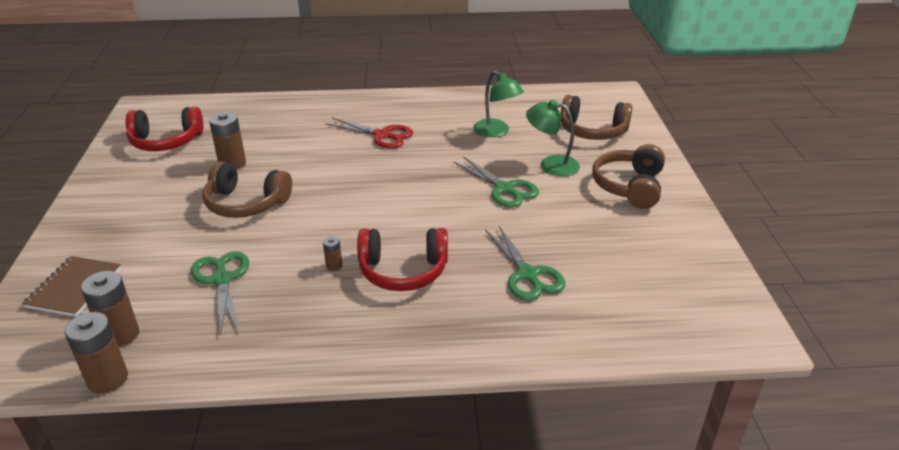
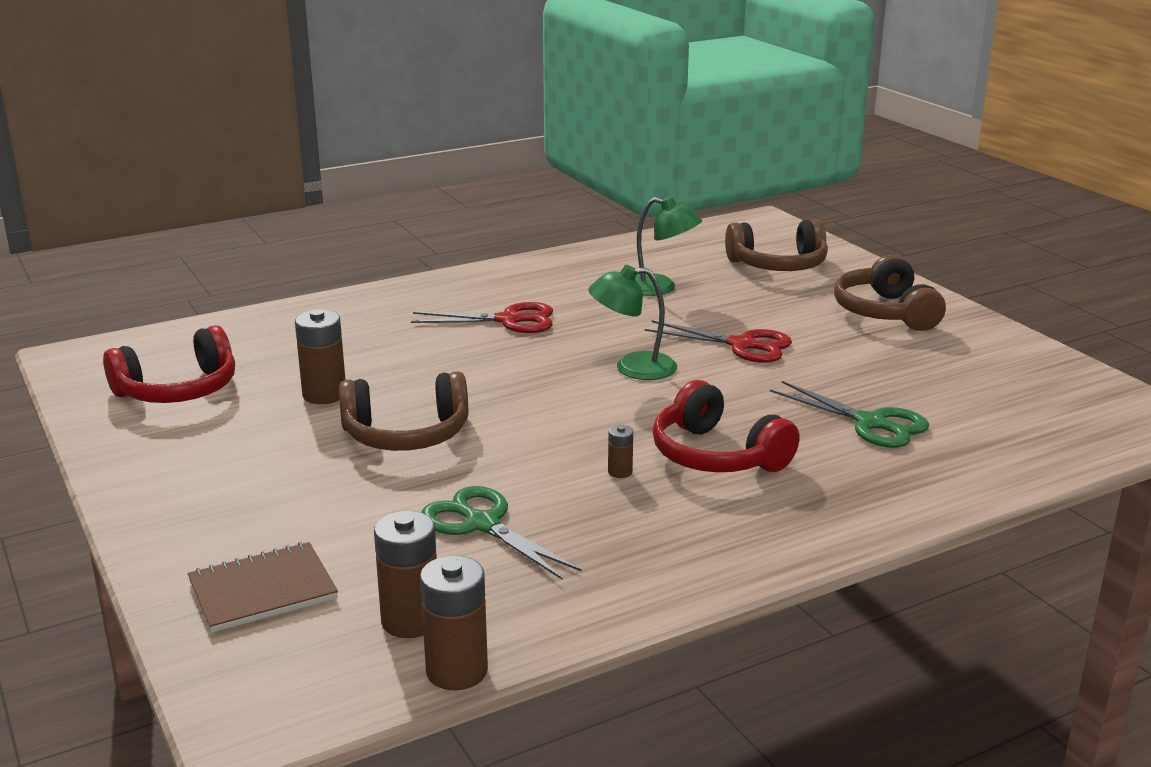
camera: 25 degrees left, 10 degrees down
(74, 287) = (262, 590): brown notebook -> brown notebook turned 75 degrees clockwise
(403, 271) = (717, 455): red headphones -> red headphones turned 75 degrees clockwise
(504, 189) = (742, 345): green scissors -> red scissors
(551, 164) = (769, 309): green lamp -> green lamp (633, 368)

